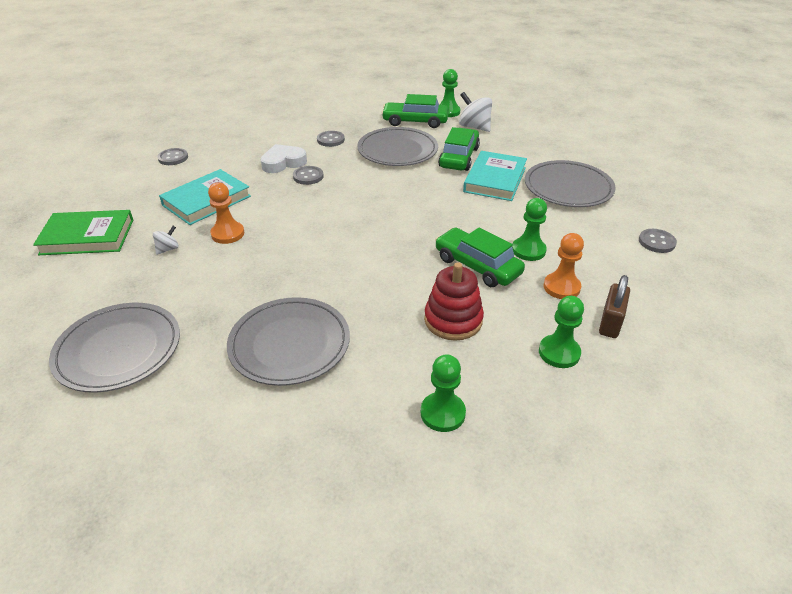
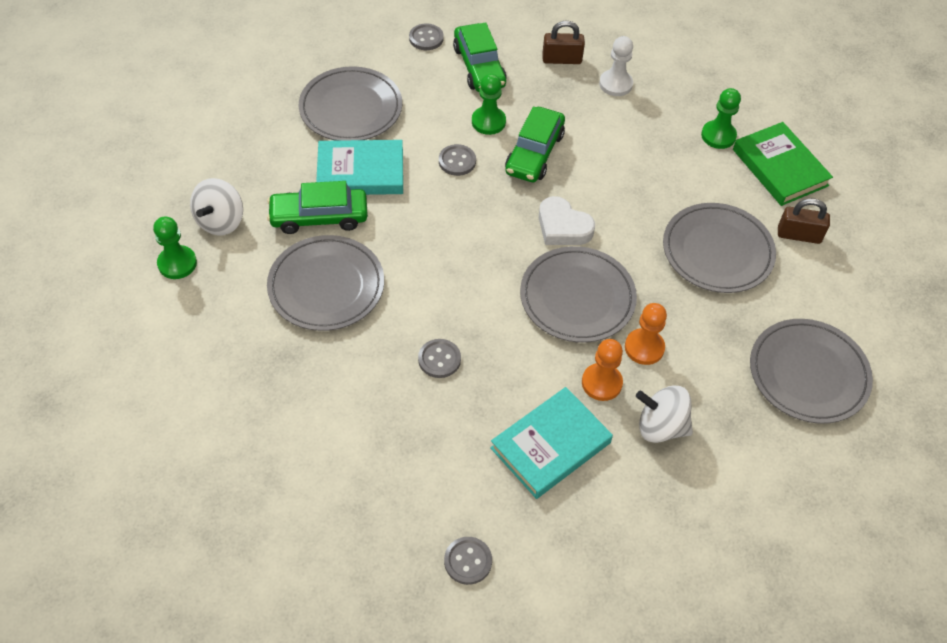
camera: 115 degrees left, 15 degrees up
(87, 237) = (691, 532): green book -> green book (779, 167)
(168, 249) = (660, 426): white spinning top -> white spinning top, size x1.88
(206, 201) = (550, 445): turquoise book -> turquoise book turned 60 degrees counterclockwise
(260, 421) = (799, 235): none -> brown padlock
(283, 163) = (417, 405): white heart -> white heart (563, 227)
(308, 244) = (577, 297): none -> grey plate
(330, 140) = (325, 376): grey button -> grey button (457, 161)
(415, 121) = (226, 293): green car -> green car (479, 67)
(453, 320) = (619, 153): red stacking toy -> none
(559, 353) = (615, 84): green pawn -> white pawn
(561, 287) = (532, 92): orange pawn -> orange pawn (644, 347)

